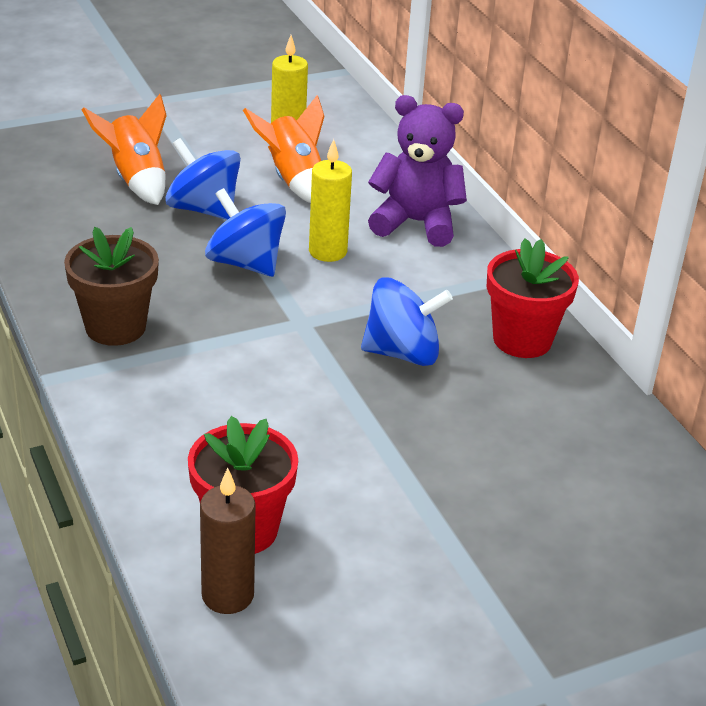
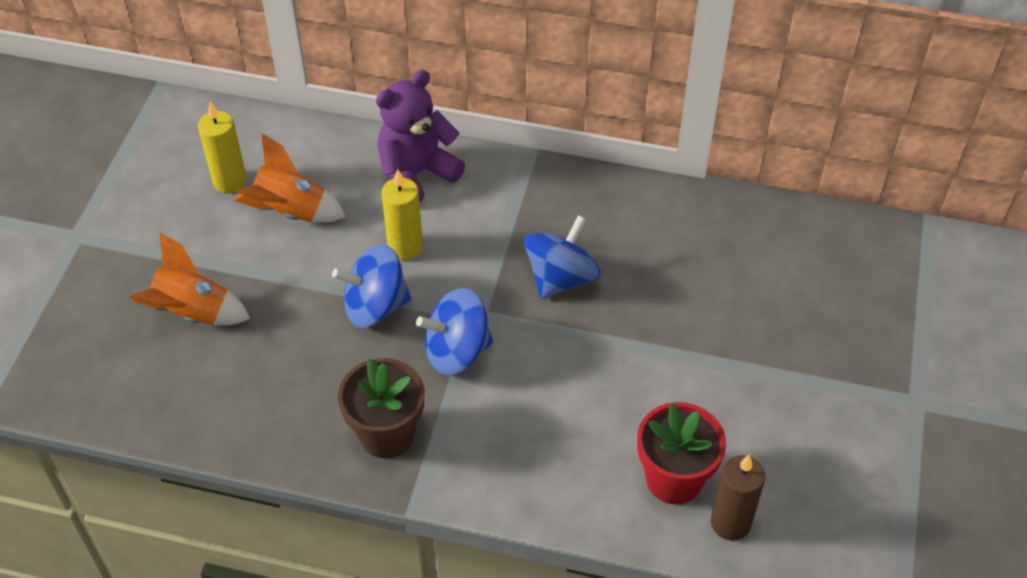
camera: 50 degrees left, 15 degrees up
(203, 209) = (278, 292): blue spinning top -> blue spinning top (457, 351)
(522, 340) = (600, 203): red flower pot -> none

